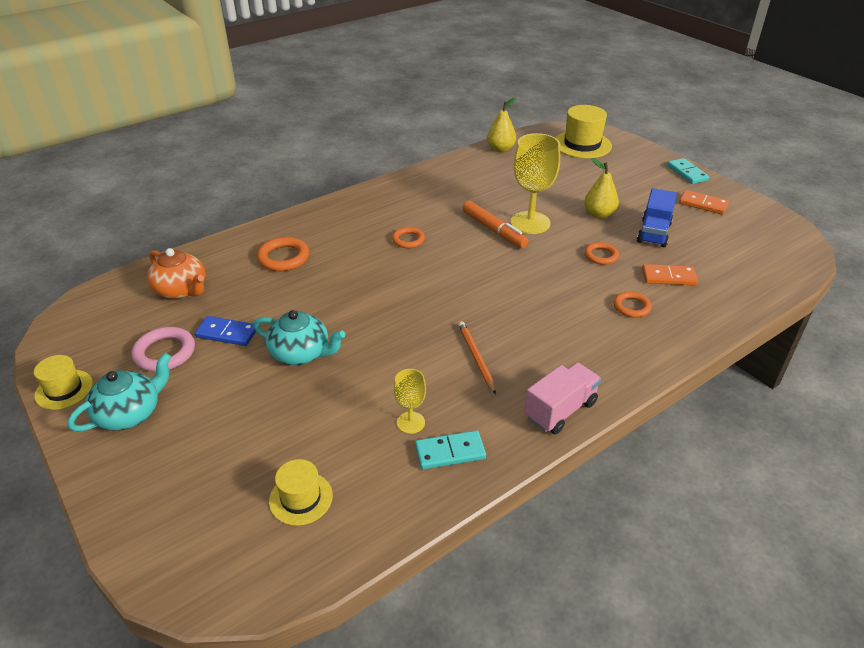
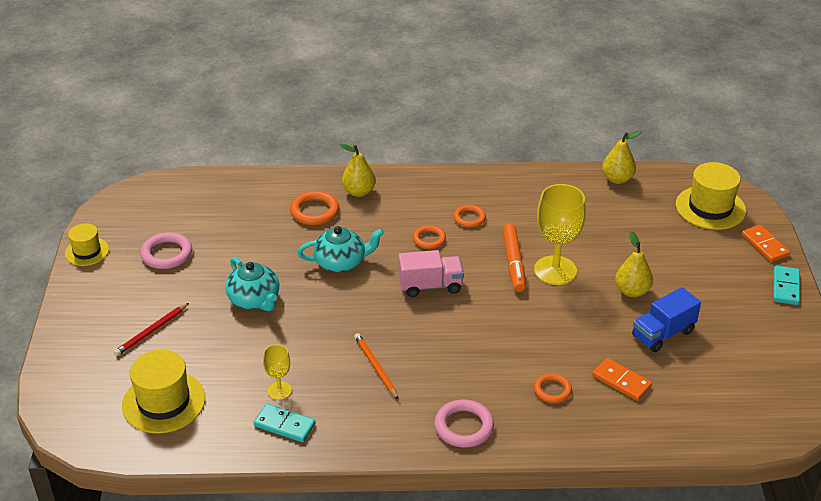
camera: 35 degrees right, 0 degrees up
(130, 413) = (112, 289): turquoise teapot -> turquoise teapot (341, 262)
(181, 290) = (218, 207): orange teapot -> none
(217, 433) = (151, 331): none -> red pencil
(227, 333) = (219, 258): blue domino -> none
(301, 498) = (164, 402): yellow hat -> yellow hat, size x1.66
(309, 228) = (359, 192): none -> yellow pear
(476, 357) = (375, 367): orange pencil -> orange pencil turned 45 degrees counterclockwise
(560, 410) = (394, 439): pink truck -> pink truck (430, 286)
(601, 255) = (583, 332): orange ring -> orange ring (469, 218)
(602, 369) = (464, 427): none -> pink ring
(703, 204) = (755, 328): orange domino -> orange domino (764, 245)

